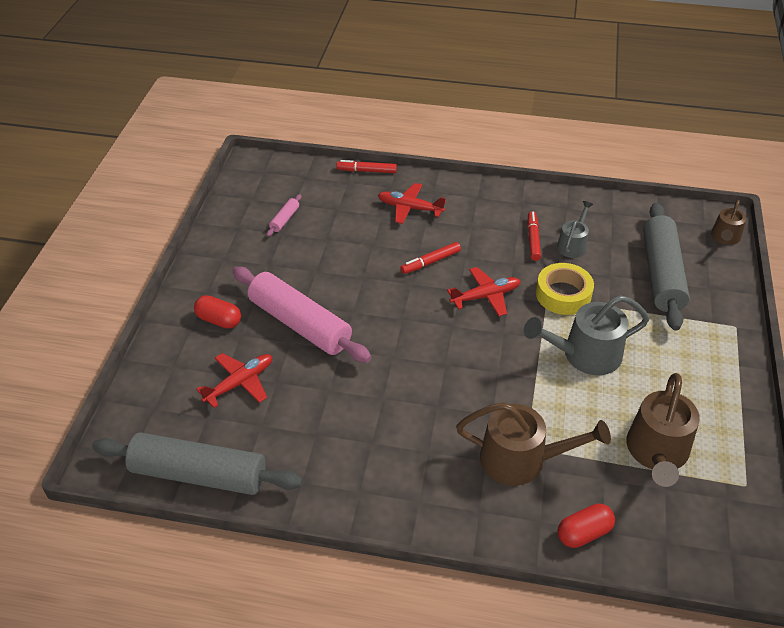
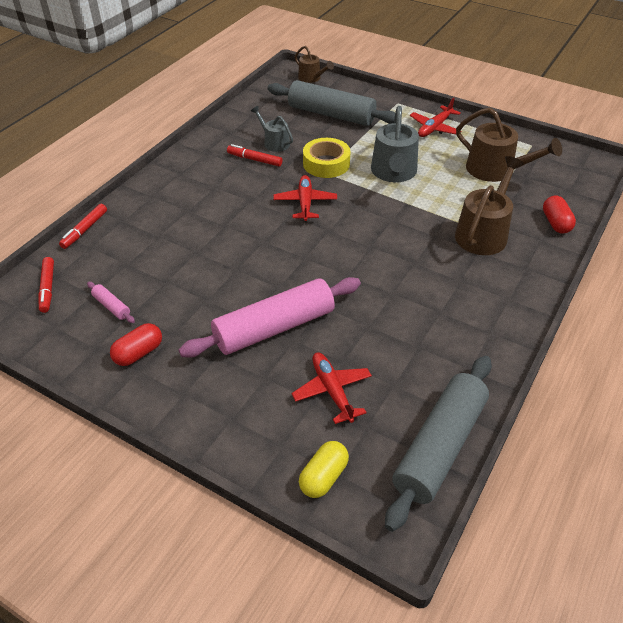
camera: 70 degrees left, 0 degrees up
(148, 400) = (323, 477): none -> yellow capsule
(219, 320) = (233, 392): red capsule -> red capsule (138, 353)
(410, 208) = (163, 216): red plane -> red plane (435, 128)
(430, 262) = (244, 222): red marker -> red marker (48, 288)

